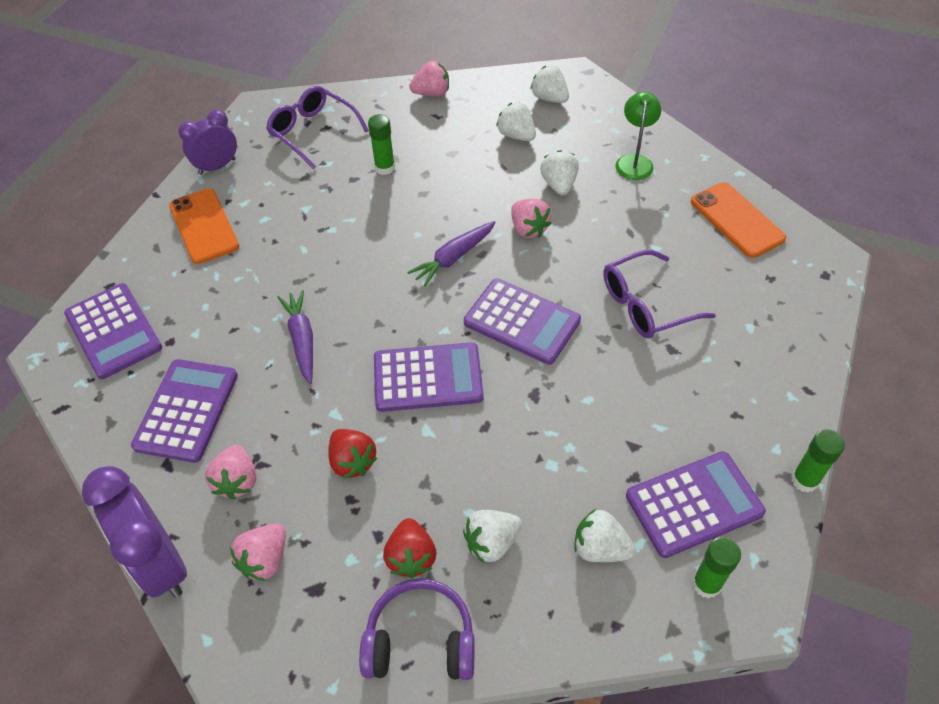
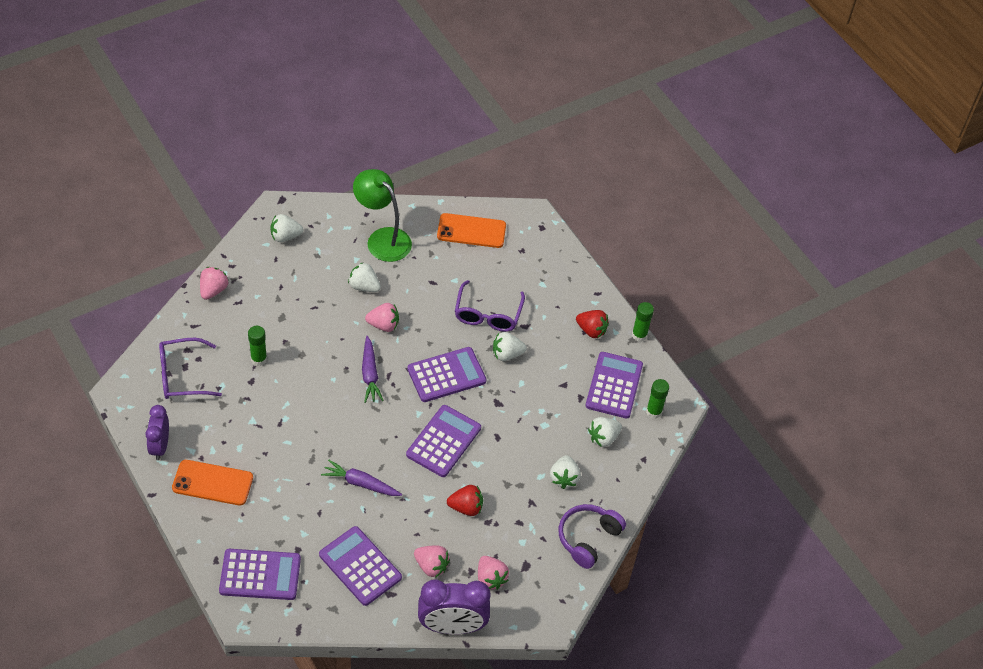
camera: 60 degrees left, 0 degrees up
(411, 557) = (543, 515): red strawberry -> red strawberry (591, 330)
(516, 135) = (301, 276): white strawberry -> white strawberry (507, 354)
(634, 161) = (382, 238): green lamp -> green lamp, size x1.56

